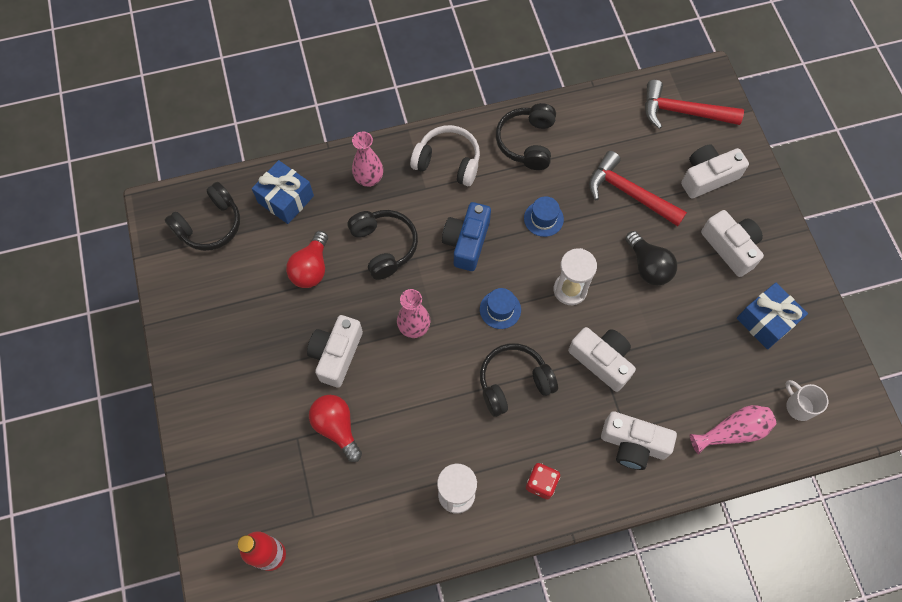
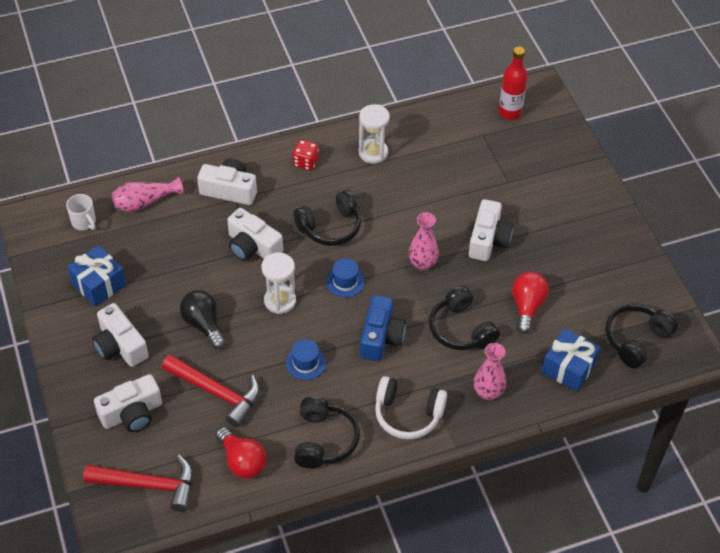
camera: 175 degrees right, 15 degrees down
(337, 427) = (476, 190): red light bulb -> red light bulb (242, 461)

